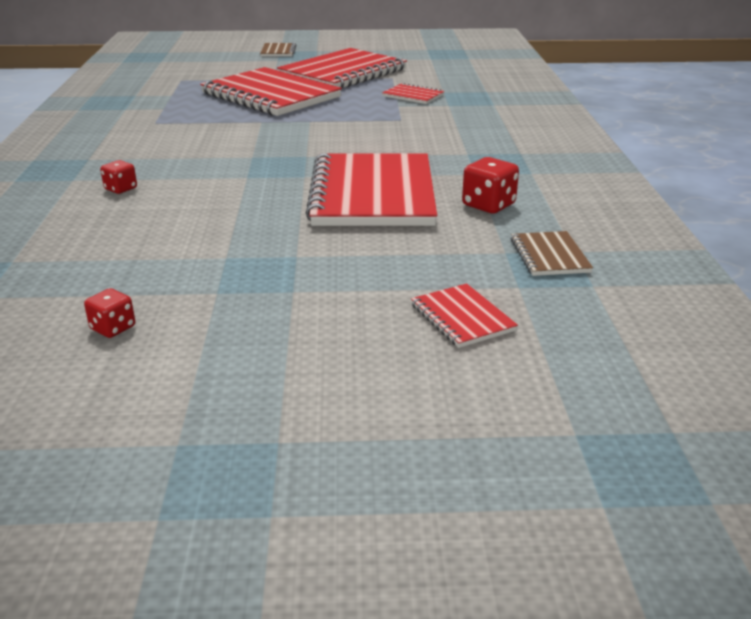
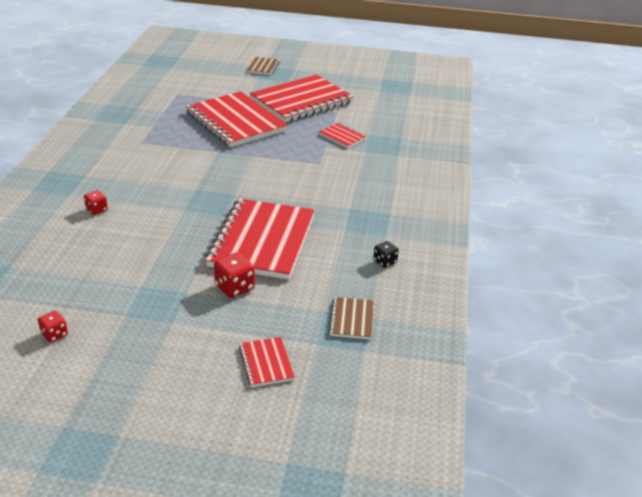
camera: 10 degrees right, 5 degrees up
(488, 205) = (336, 264): red dice -> red dice (234, 287)
(549, 195) = (385, 262): none -> black dice

